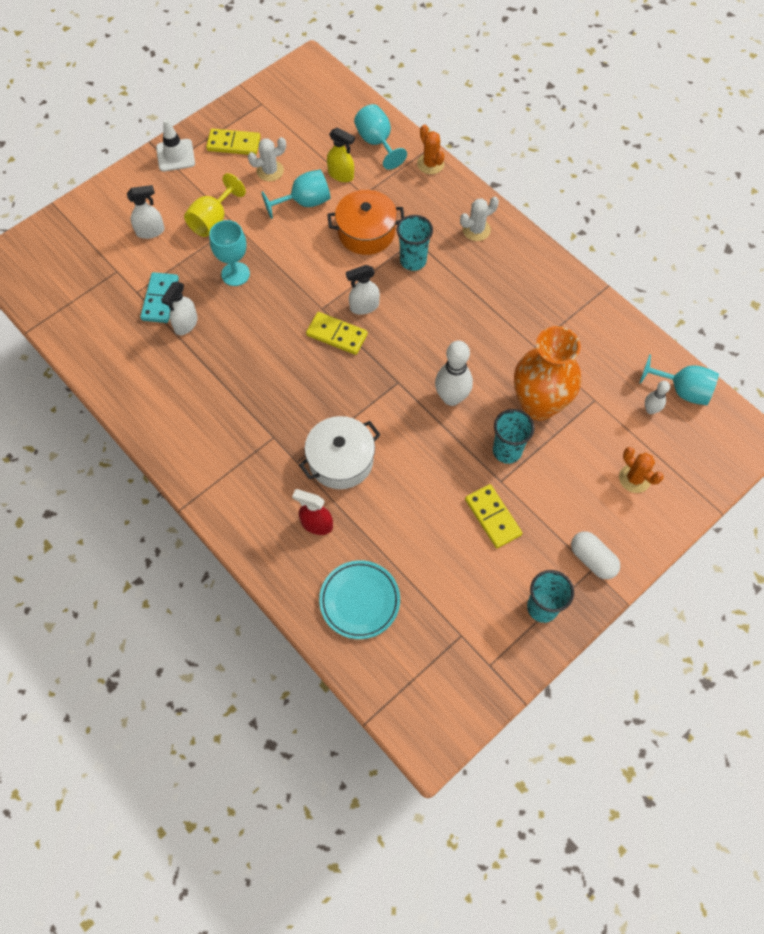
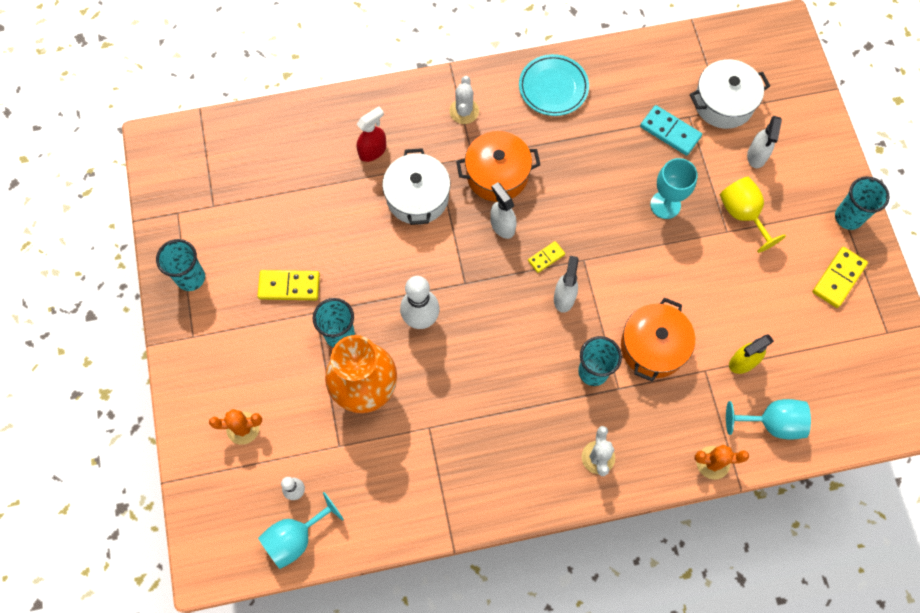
camera: 120 degrees right, 5 degrees up
(109, 273) = (723, 103): none -> white pot
(175, 155) = (848, 217): white traffic cone -> turquoise cup
(186, 324) = (630, 140): white spray bottle -> white spray bottle (502, 225)
(270, 171) = (783, 295): white cactus -> white cactus (464, 111)
(280, 408) = (497, 174): none -> orange pot
(304, 202) = (723, 308): turquoise goblet -> none
(336, 335) = (546, 257): yellow domino -> yellow domino, size x0.59
(359, 601) = (289, 150): turquoise plate -> turquoise plate (553, 87)
(592, 559) = (200, 342): white capsule -> none

